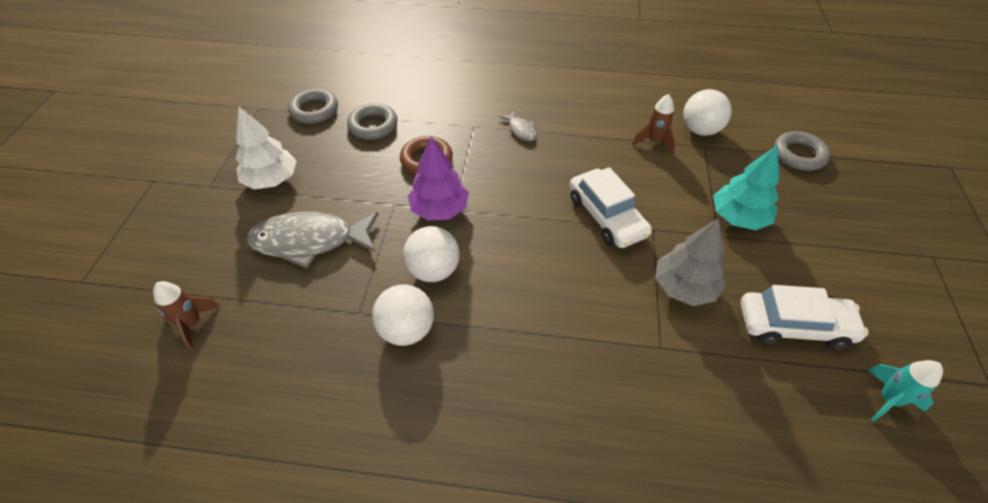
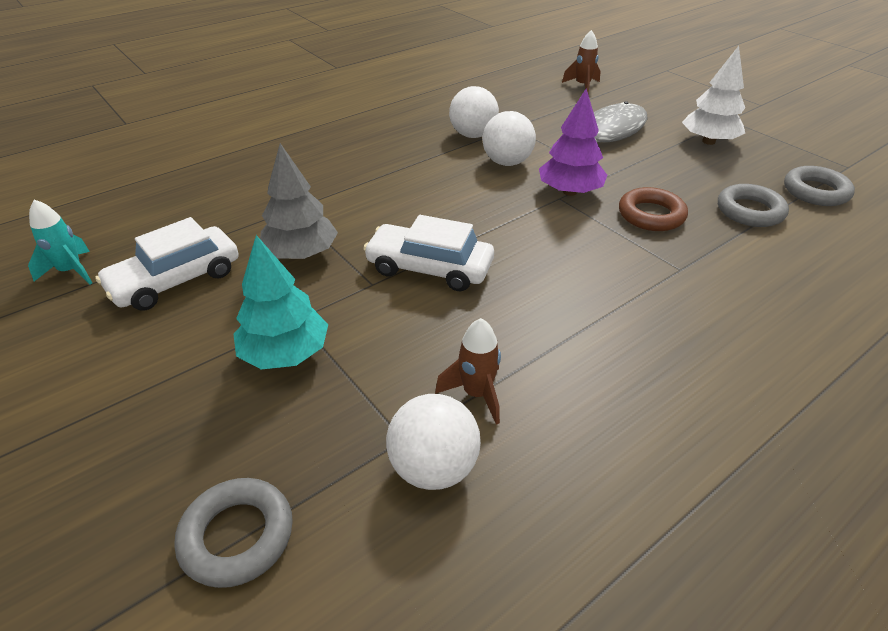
camera: 135 degrees right, 10 degrees down
(521, 130) = (634, 298): grey fish -> none

